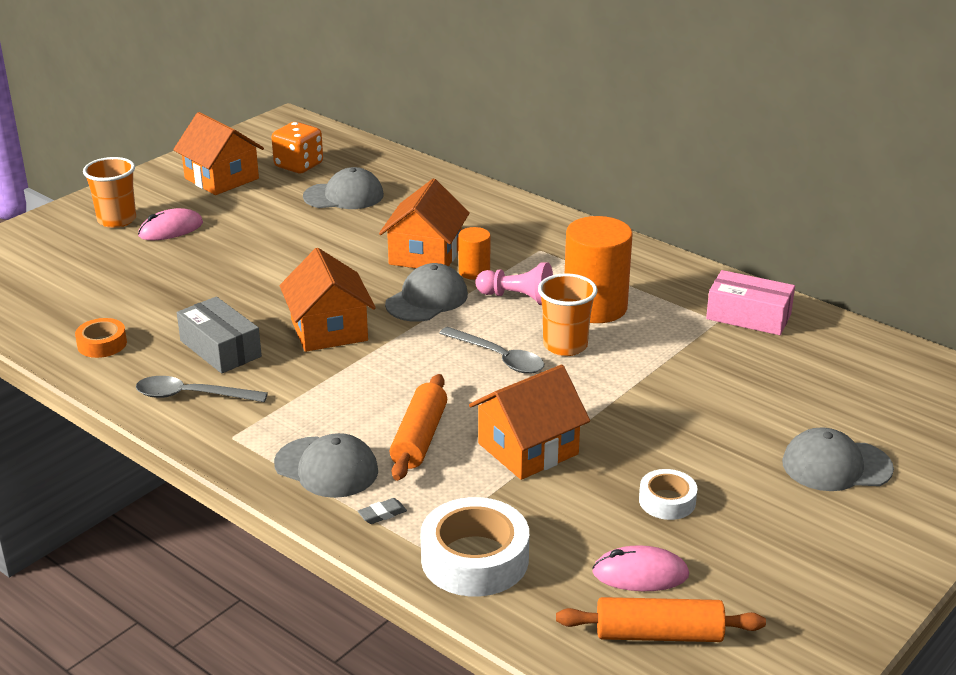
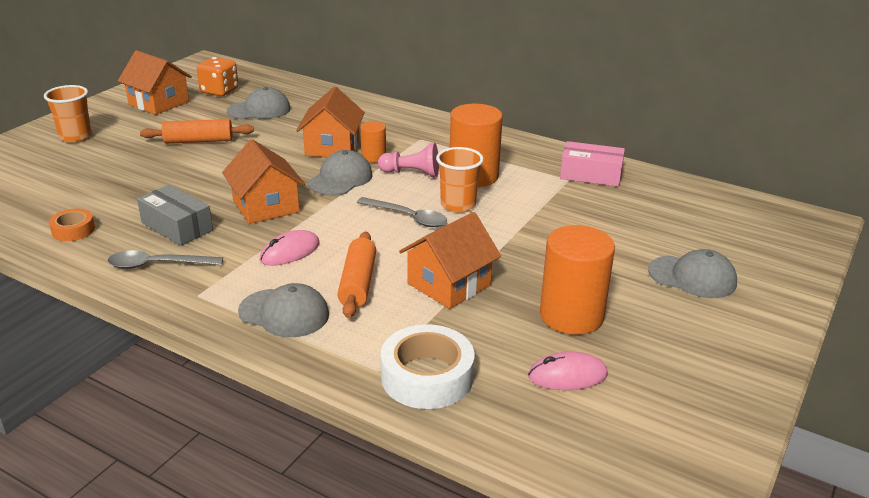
camera: 10 degrees left, 0 degrees up
(171, 229) = (122, 141): pink mouse -> pink mouse (290, 252)
(382, 514) = (340, 347): grey eraser -> none
(659, 634) = (597, 424): orange rolling pin -> orange rolling pin (199, 141)
(667, 501) = (571, 315): white tape -> orange cylinder
(836, 466) = (692, 277): grey cap -> grey cap turned 150 degrees counterclockwise

